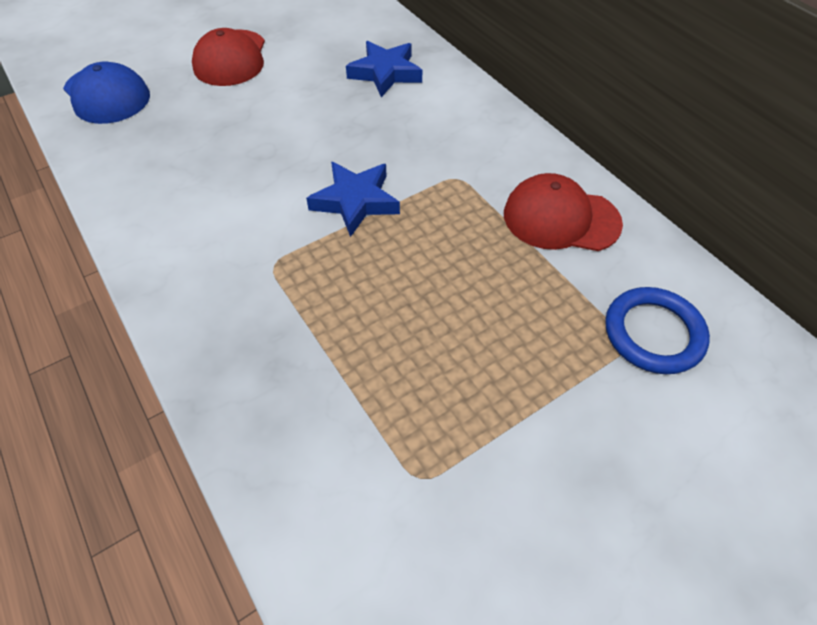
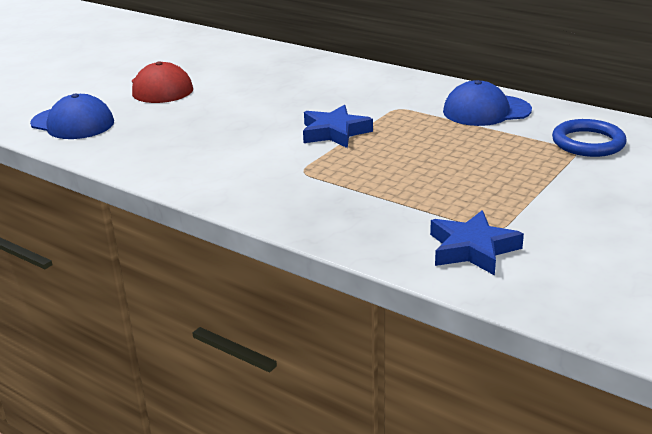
camera: 20 degrees left, 25 degrees down
(385, 73) = (295, 73): blue star -> blue star (472, 249)
(561, 218) = (486, 111): red cap -> blue cap

